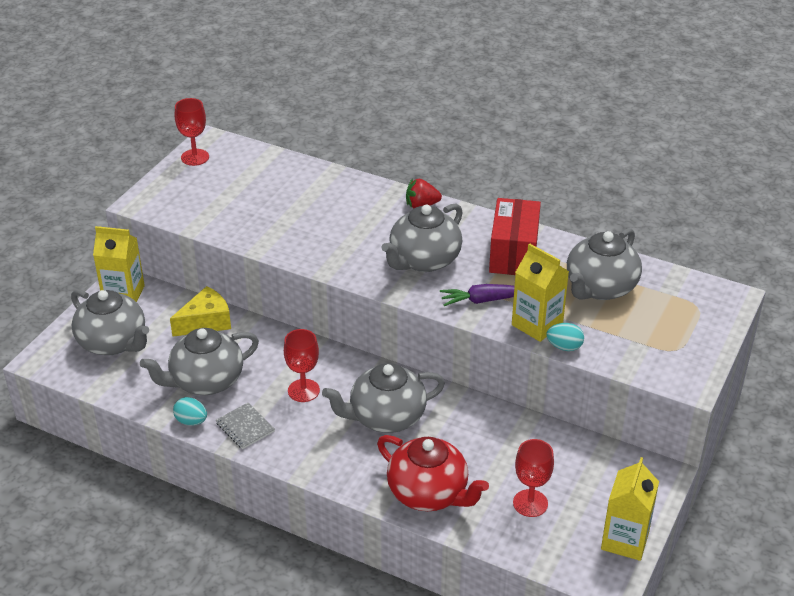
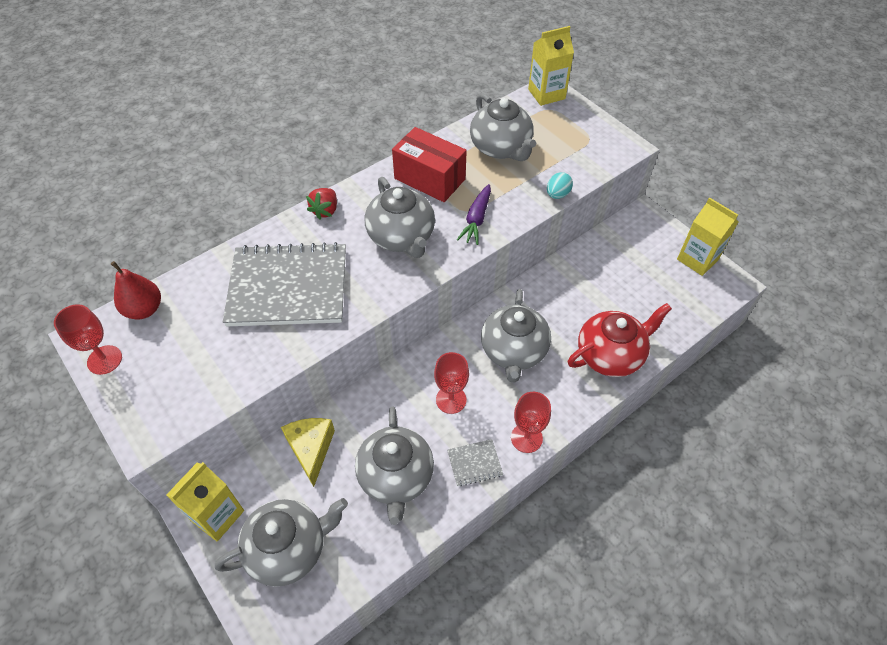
camera: 65 degrees left, 15 degrees up
(191, 421) = (444, 508): turquoise egg -> none
(251, 155) = (144, 309): none -> red pear
(320, 216) = (288, 287): none -> grey notebook
(530, 503) = (644, 296): red goblet -> red goblet (526, 438)
(537, 324) = (523, 199): yellow carton -> yellow carton (546, 94)

